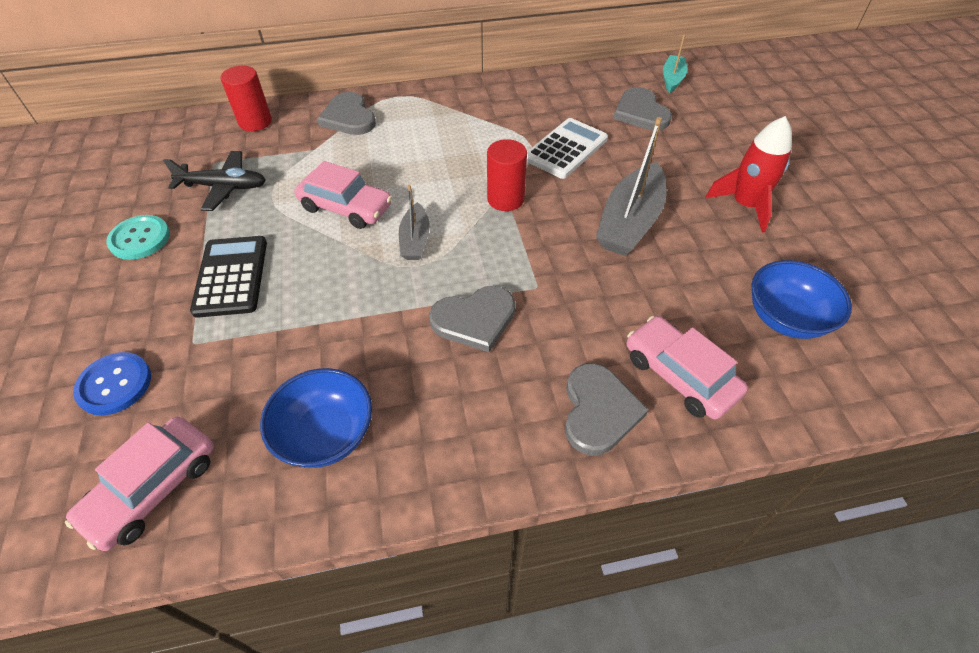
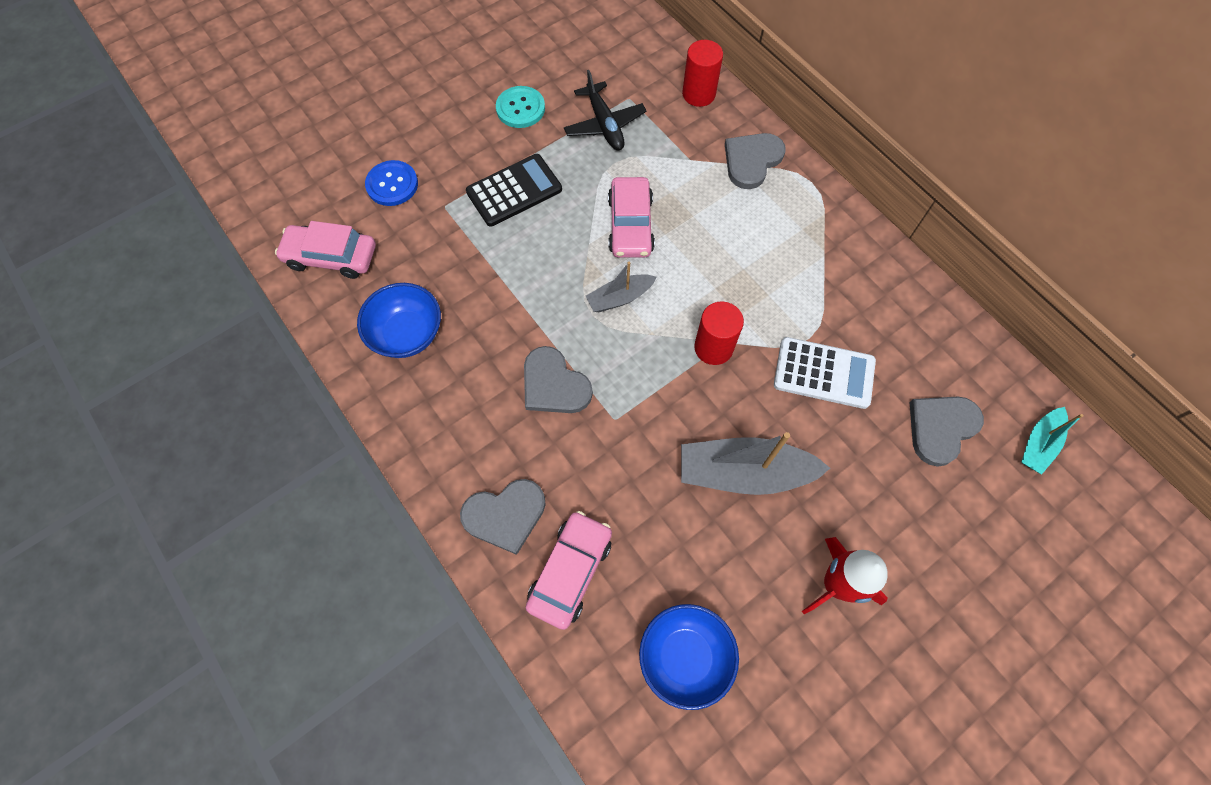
camera: 65 degrees right, 15 degrees up
(672, 79) = (1038, 444): turquoise boat -> turquoise boat turned 135 degrees clockwise

